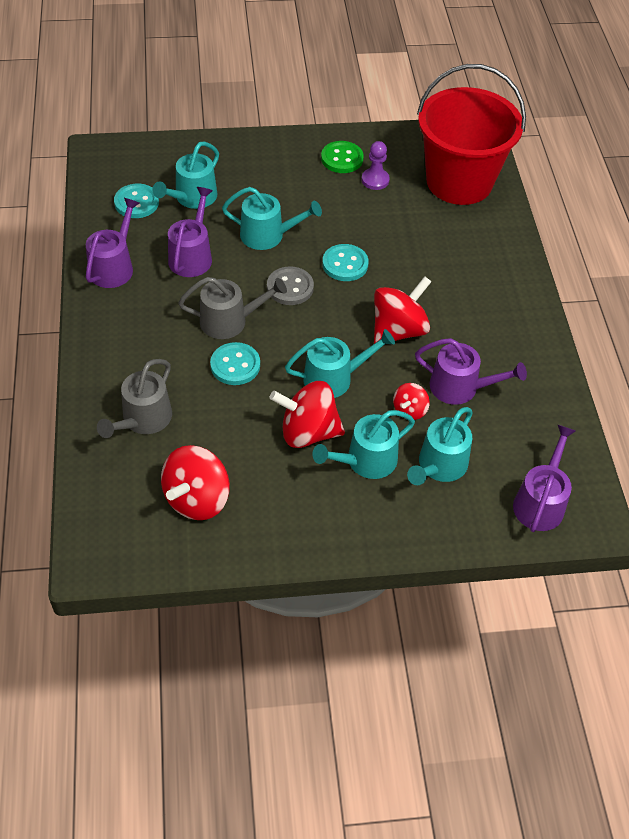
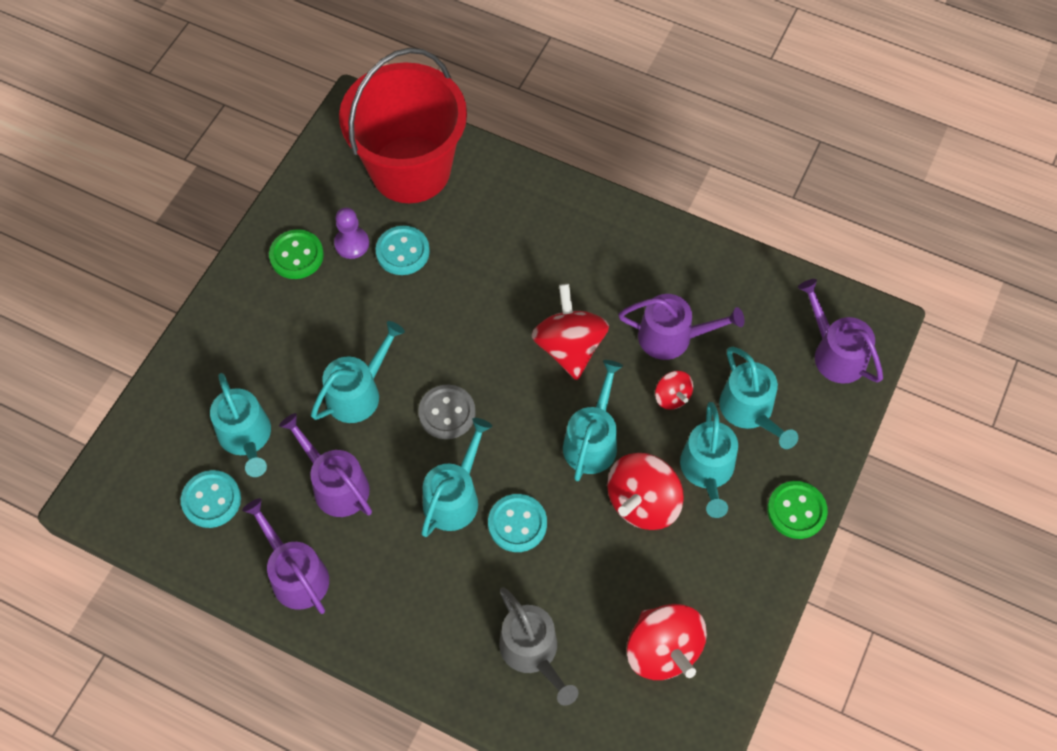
camera: 55 degrees left, 10 degrees up
(229, 321) = (454, 497): grey watering can -> turquoise watering can
(345, 264) = (450, 343): turquoise button -> turquoise button (402, 252)
(378, 537) = (796, 511): none -> green button
(460, 387) = (672, 337): purple watering can -> purple watering can turned 45 degrees clockwise

